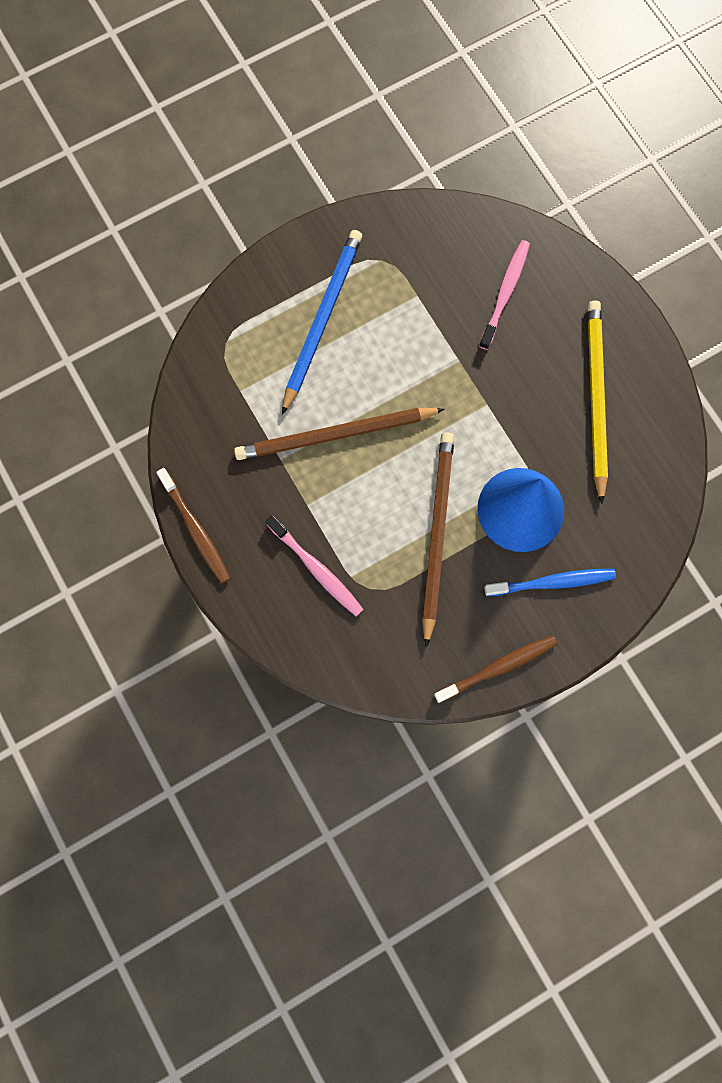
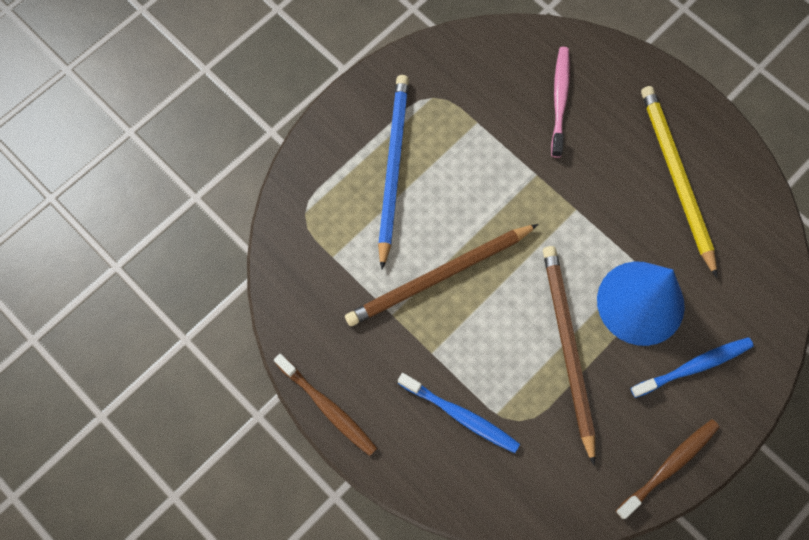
camera: 15 degrees left, 5 degrees down
(316, 569) = (460, 415): pink toothbrush -> blue toothbrush

